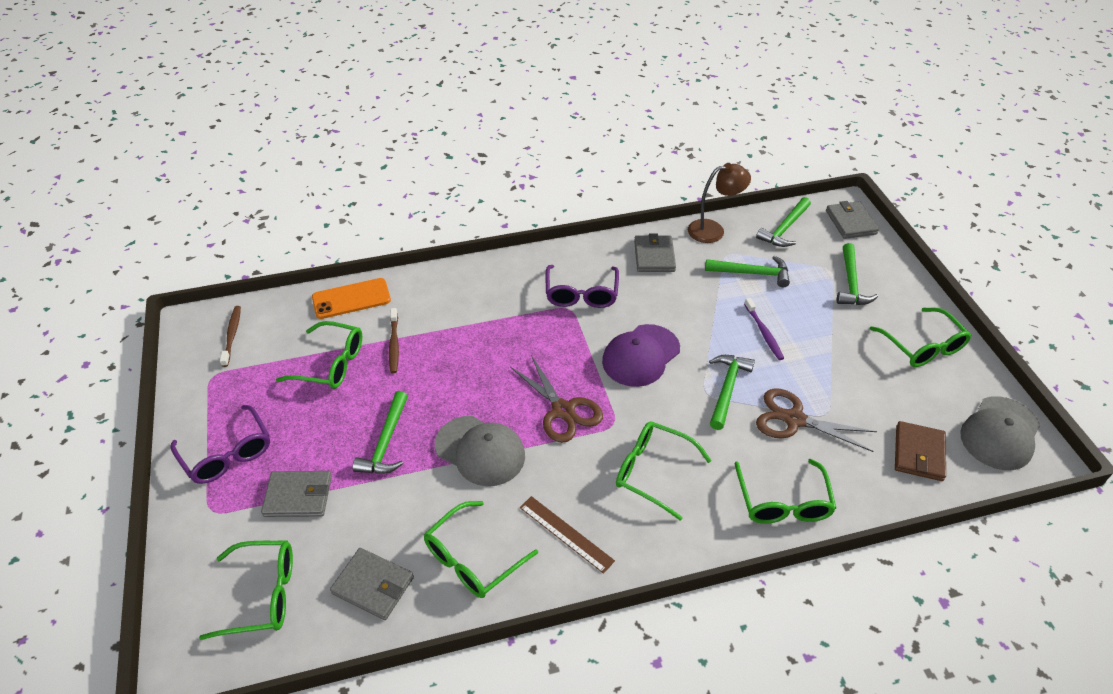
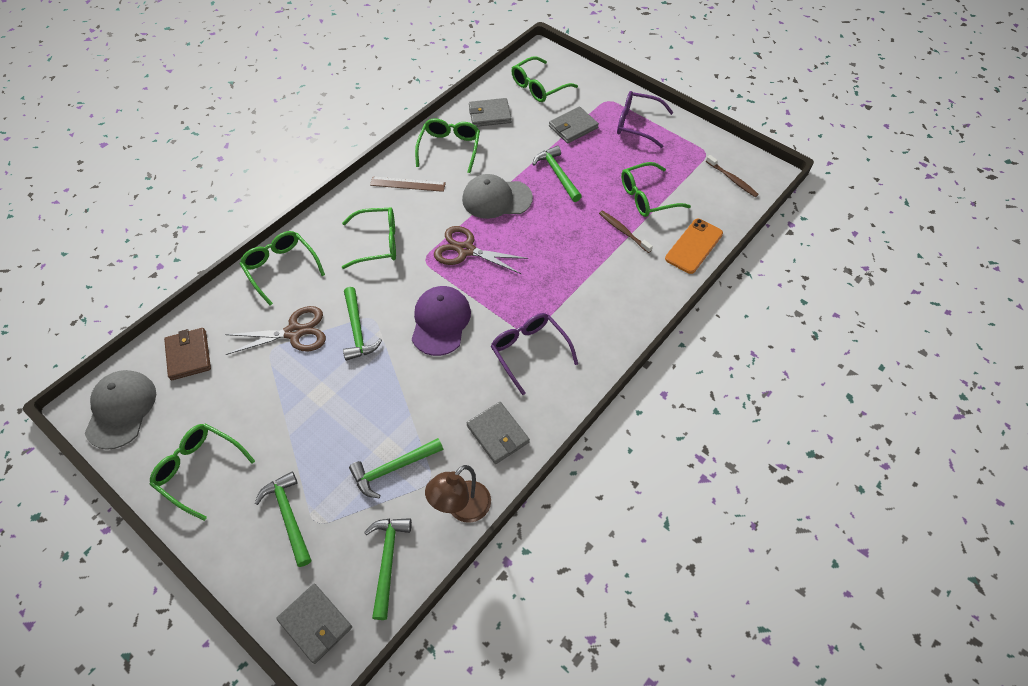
camera: 145 degrees right, 10 degrees up
(764, 333) = (351, 401): purple toothbrush -> none

